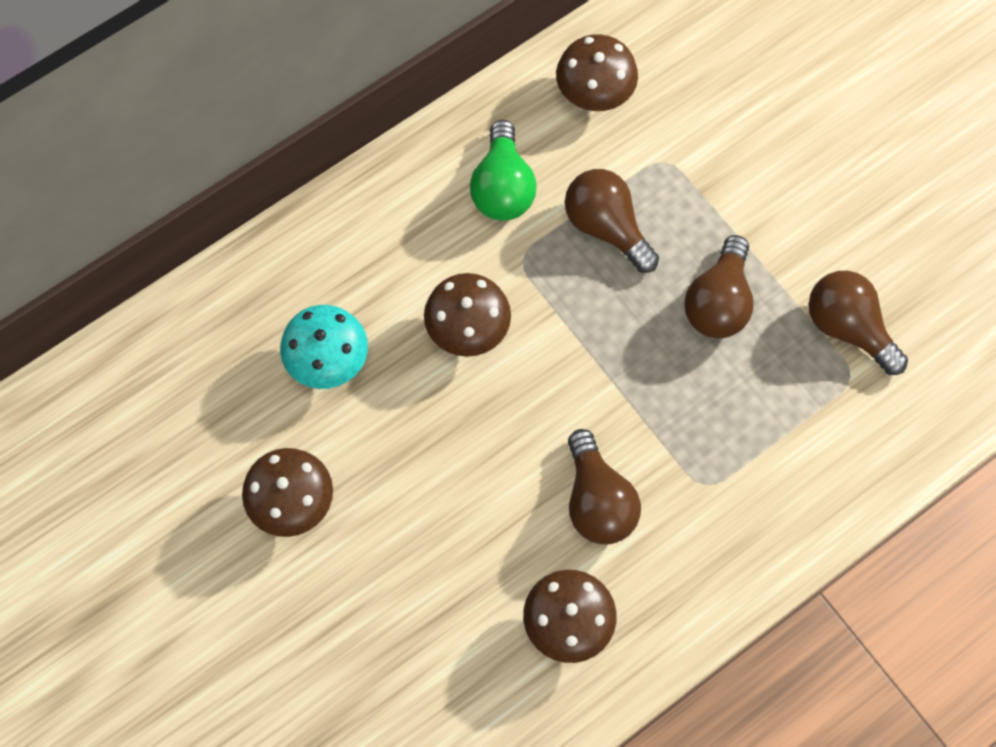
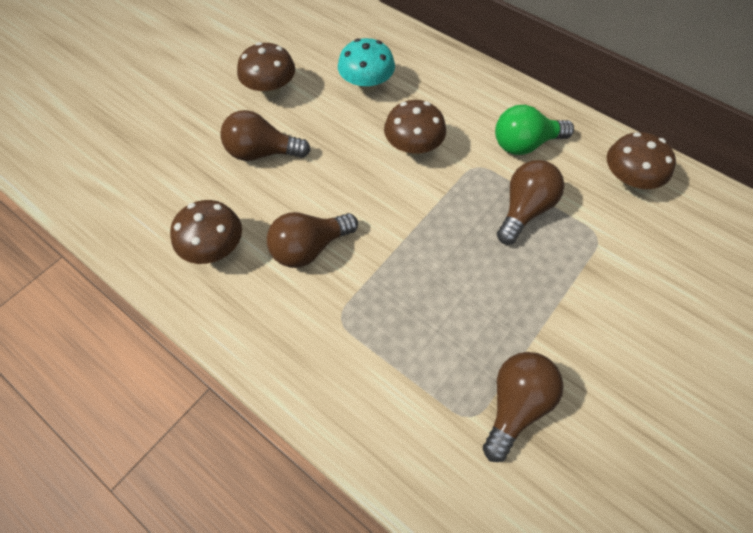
camera: 75 degrees right, 10 degrees down
(718, 302) = (496, 297): brown light bulb -> brown light bulb (262, 152)

